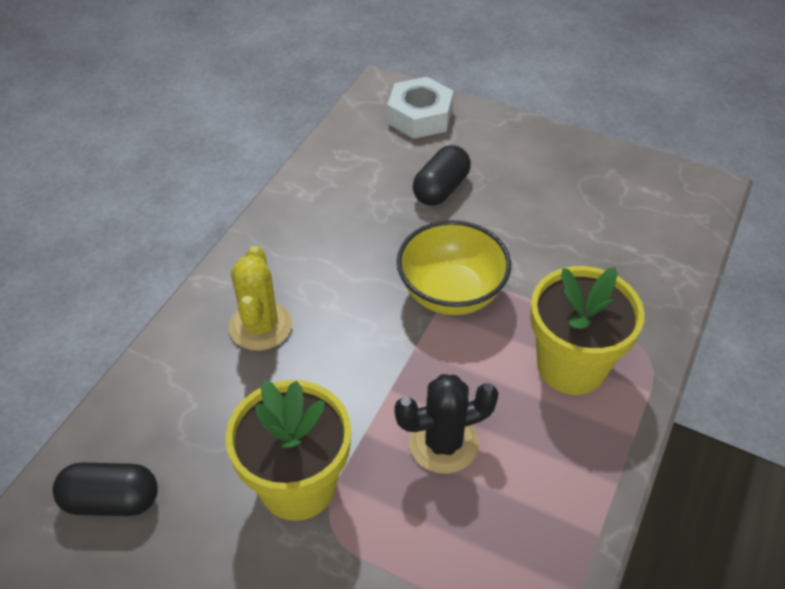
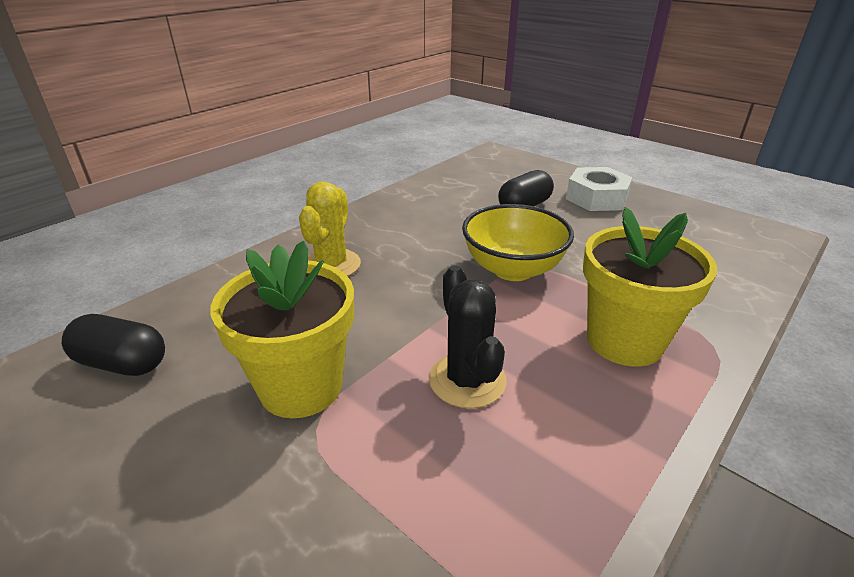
camera: 15 degrees right, 15 degrees down
(420, 116) = (519, 167): white nut -> white nut (596, 198)
(443, 443) = (467, 380): black cactus -> black cactus turned 75 degrees clockwise

